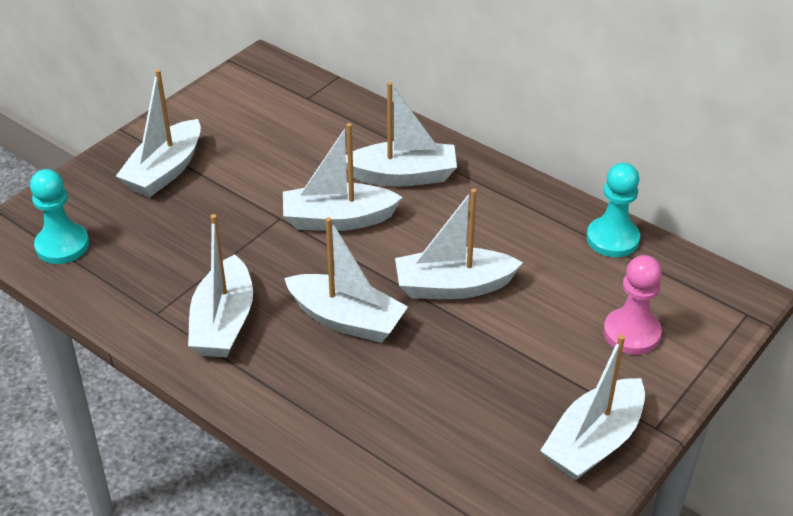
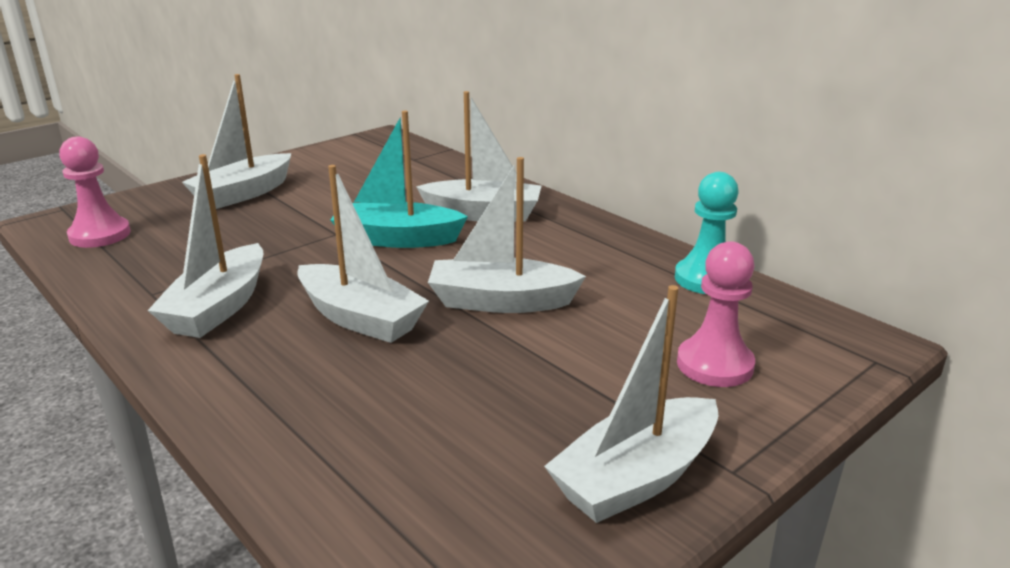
camera: 10 degrees right, 15 degrees down
(62, 245) = (100, 235): turquoise pawn -> pink pawn
(338, 219) = (397, 239): white boat -> turquoise boat

